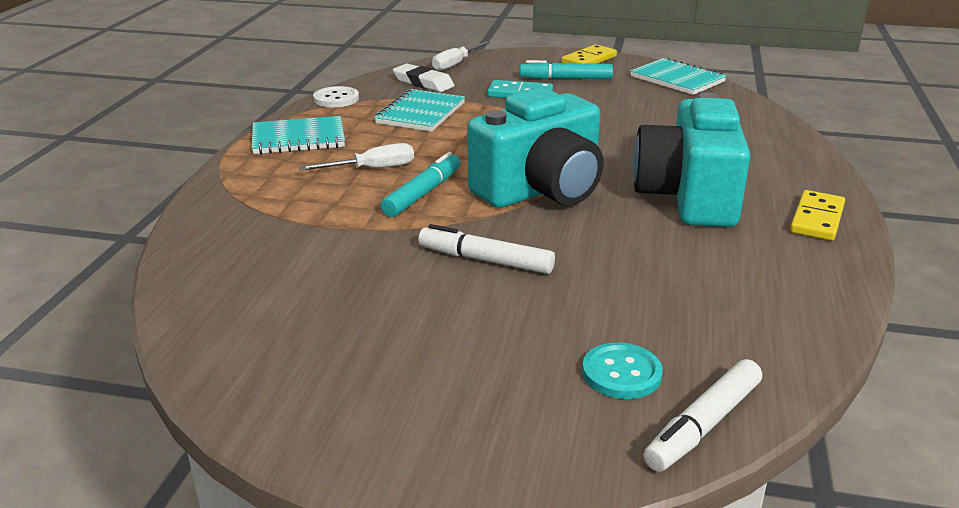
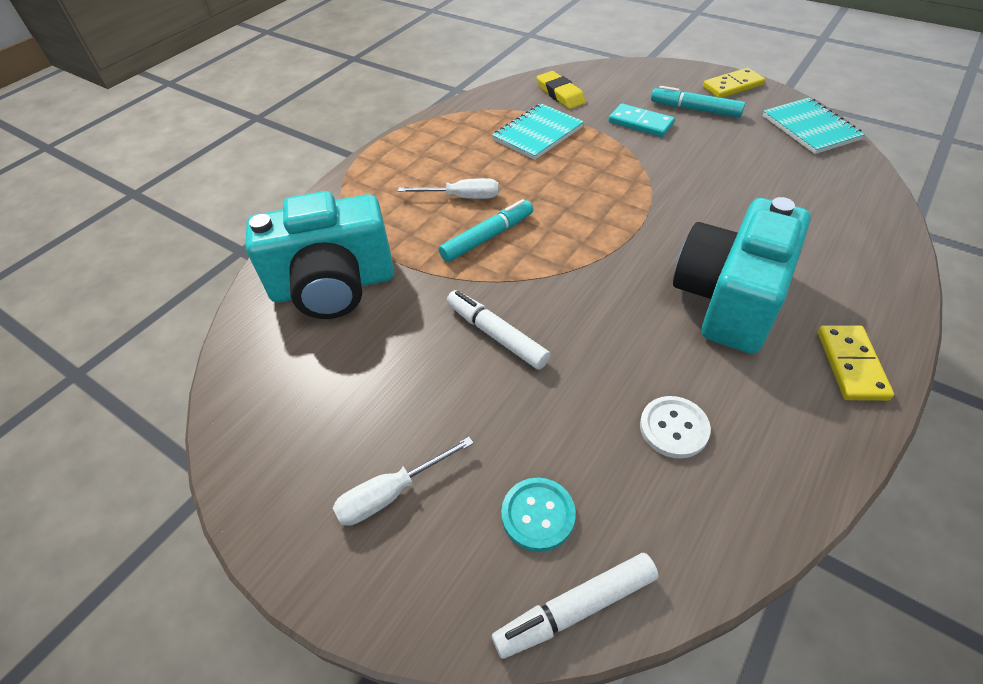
camera: 25 degrees right, 20 degrees up
(298, 138) = (423, 147): turquoise notebook -> none
(336, 99) = (477, 103): white button -> white button (674, 428)
(423, 83) = (560, 94): white eraser -> yellow eraser
(456, 64) = (602, 73): white screwdriver -> white screwdriver (391, 493)
(541, 190) = (592, 257): turquoise camera -> turquoise camera (333, 286)
(817, 219) = (851, 365): yellow domino -> yellow domino turned 45 degrees counterclockwise

